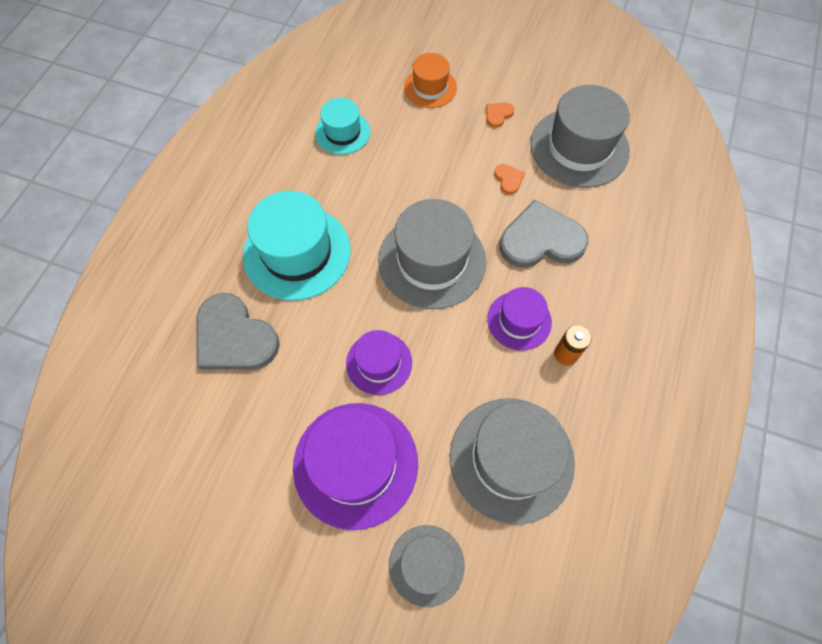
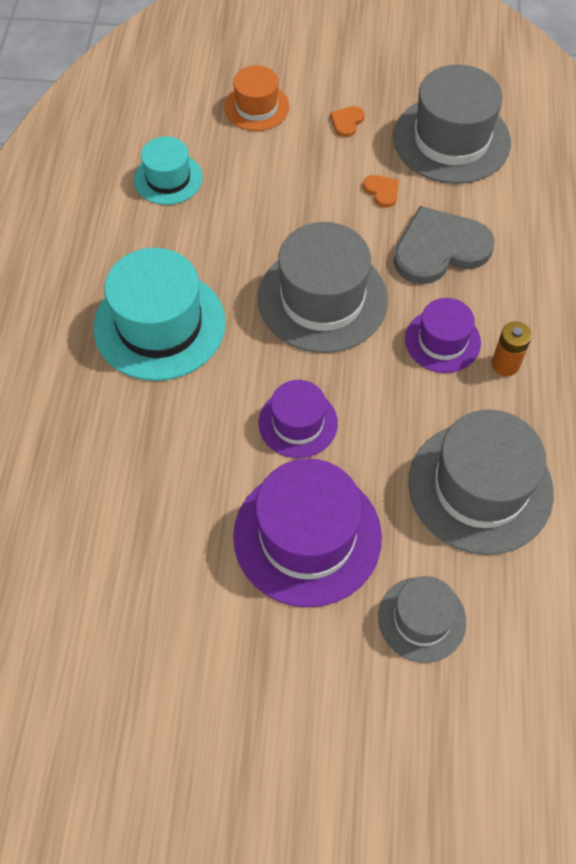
camera: 15 degrees left, 5 degrees down
(234, 337) = (116, 435): grey heart -> none

